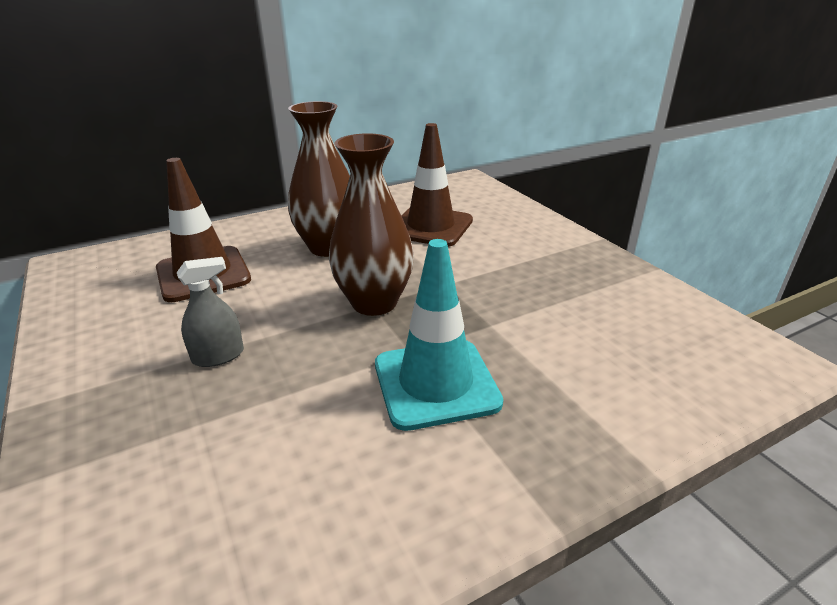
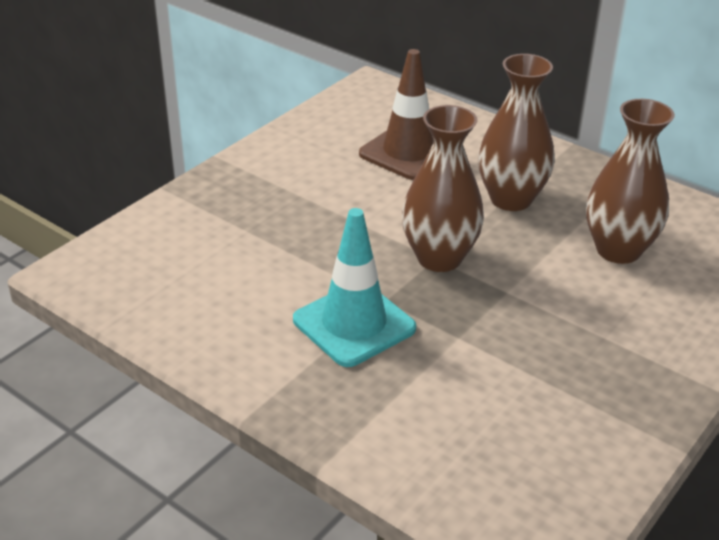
camera: 65 degrees right, 5 degrees up
(218, 356) = (314, 208): grey spray bottle -> none
(430, 227) = (618, 250): brown traffic cone -> brown vase

